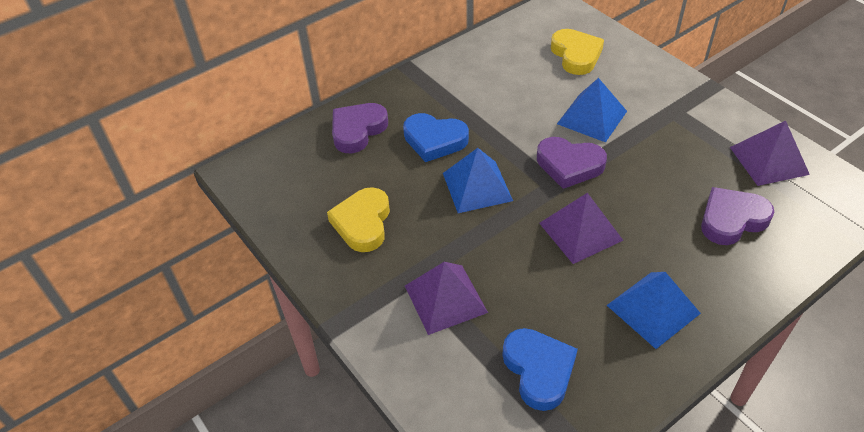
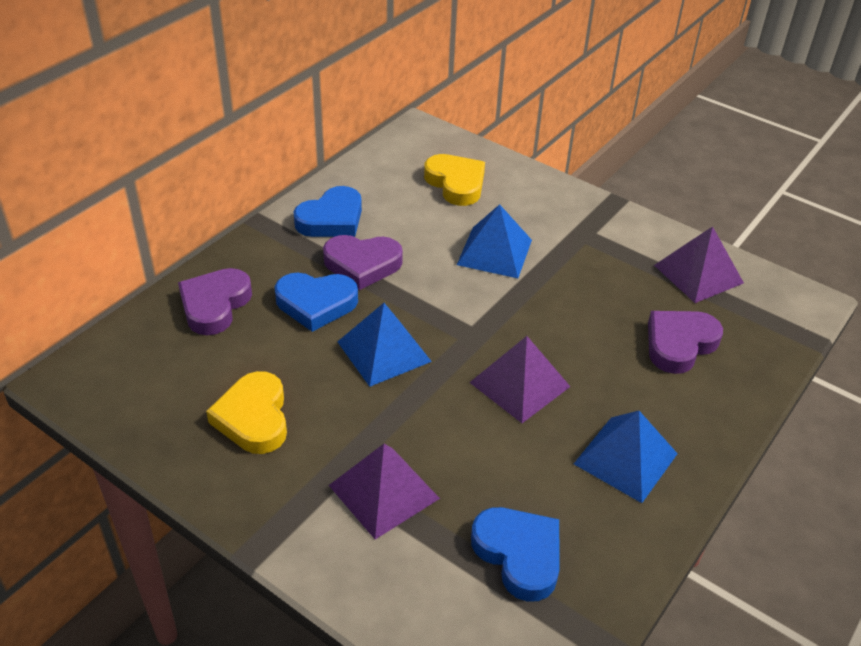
camera: 20 degrees left, 5 degrees down
(465, 73) = (331, 219): none -> blue heart
(569, 165) = (485, 310): purple heart -> purple heart (362, 264)

